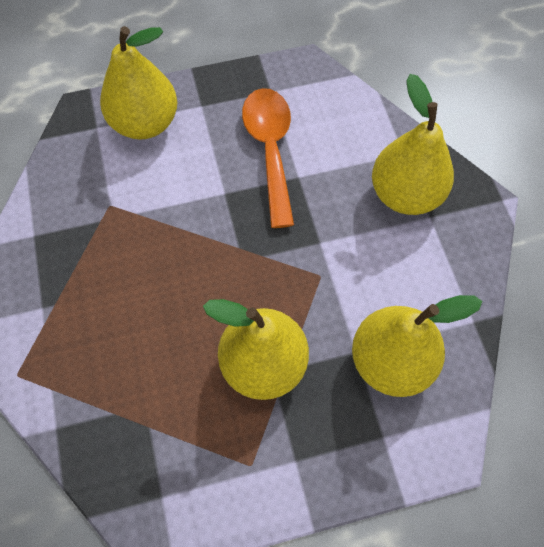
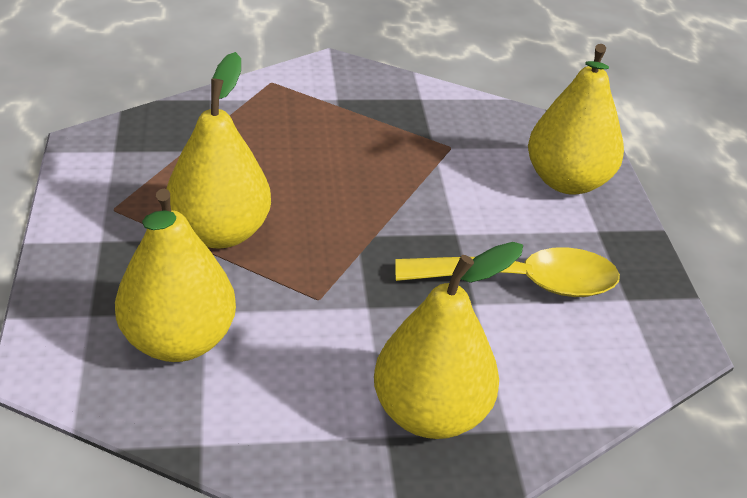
camera: 95 degrees right, 25 degrees down
(270, 149) = (522, 282): orange spoon -> yellow spoon

